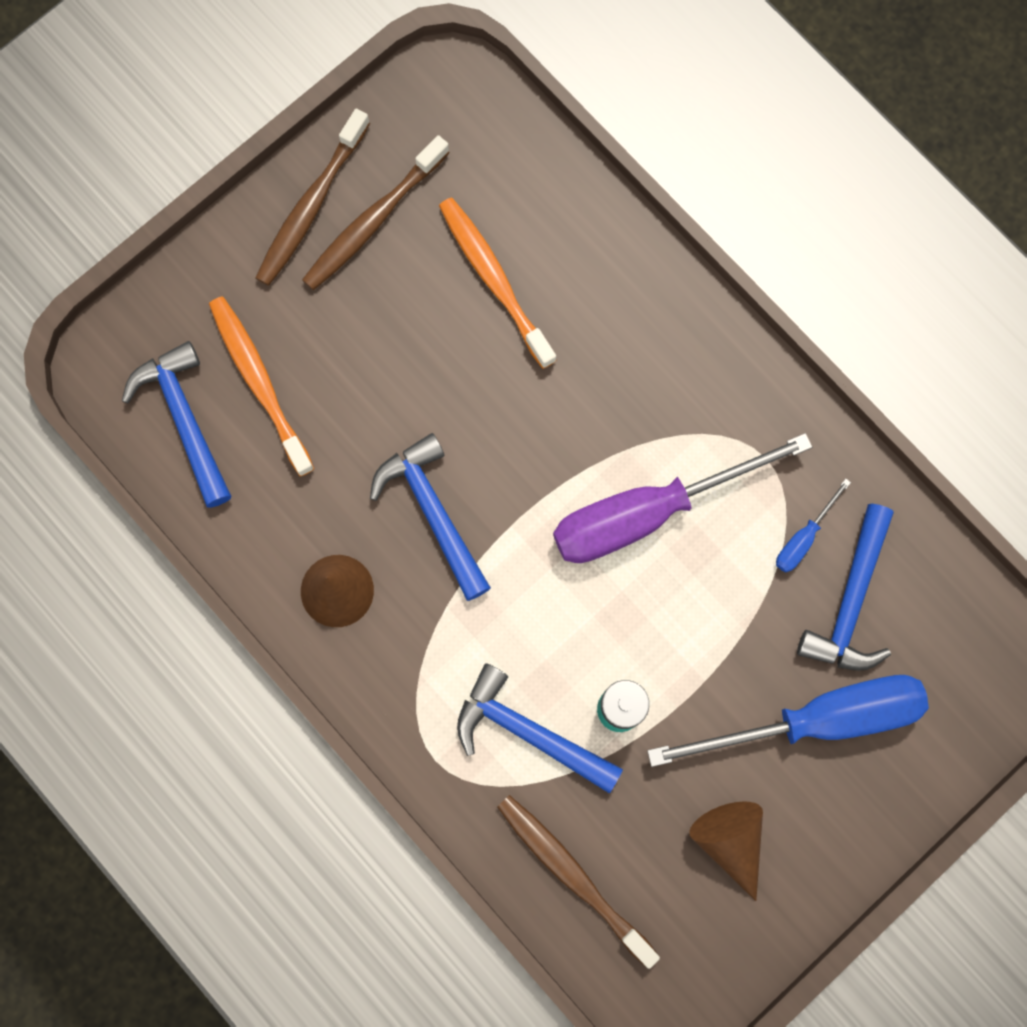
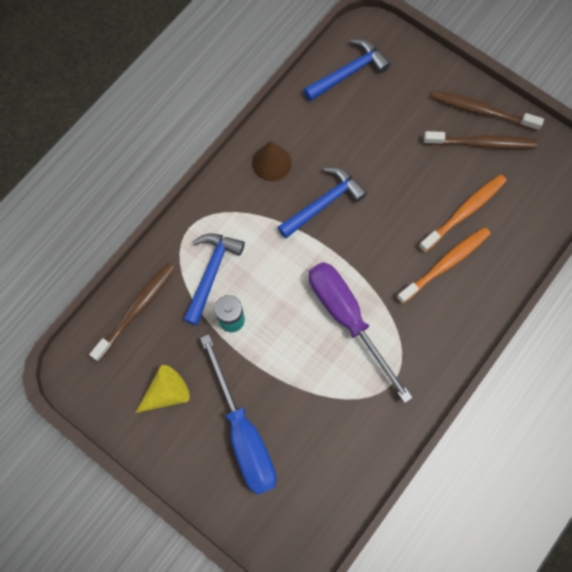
camera: 80 degrees right, 5 degrees down
(260, 382) = (376, 104): orange toothbrush -> orange toothbrush (445, 264)
(373, 221) = (482, 143): brown toothbrush -> brown toothbrush turned 150 degrees clockwise
(729, 841) = (166, 393): brown cone -> yellow cone
(803, 537) = (350, 410): blue screwdriver -> none
(850, 601) = (317, 444): blue hammer -> none

